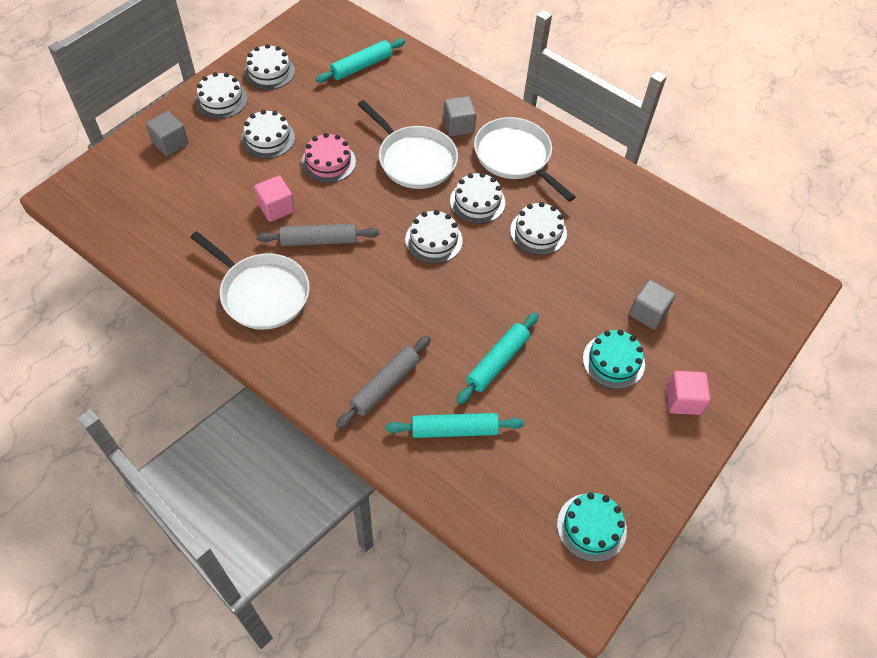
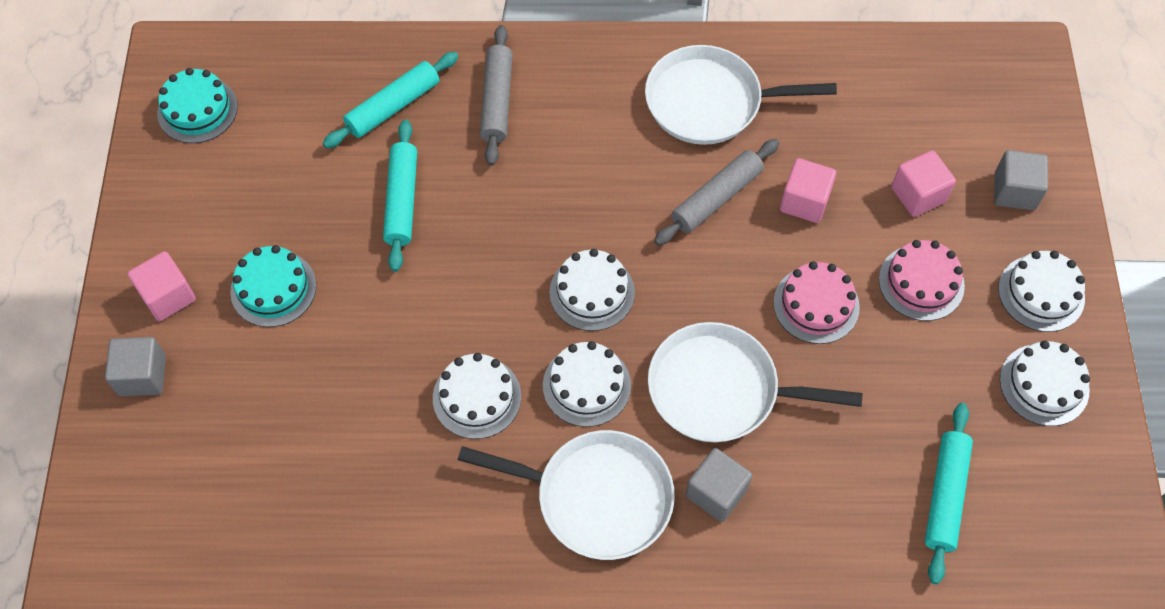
camera: 145 degrees right, 5 degrees up
(217, 173) = (918, 194): none -> pink cube
(268, 138) = (921, 282): white cake -> pink cake
(648, 312) = (267, 379): grey cube -> grey cube (142, 376)

